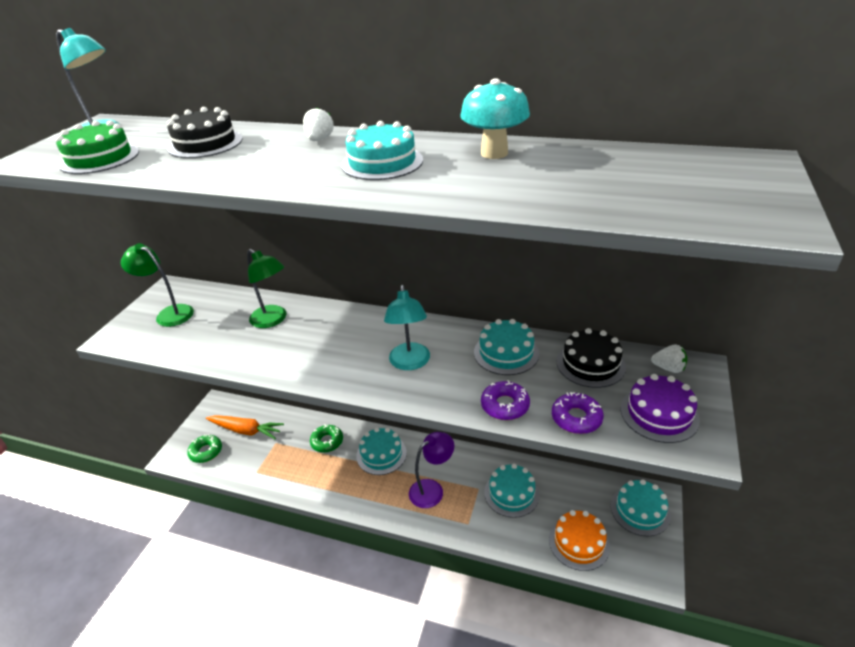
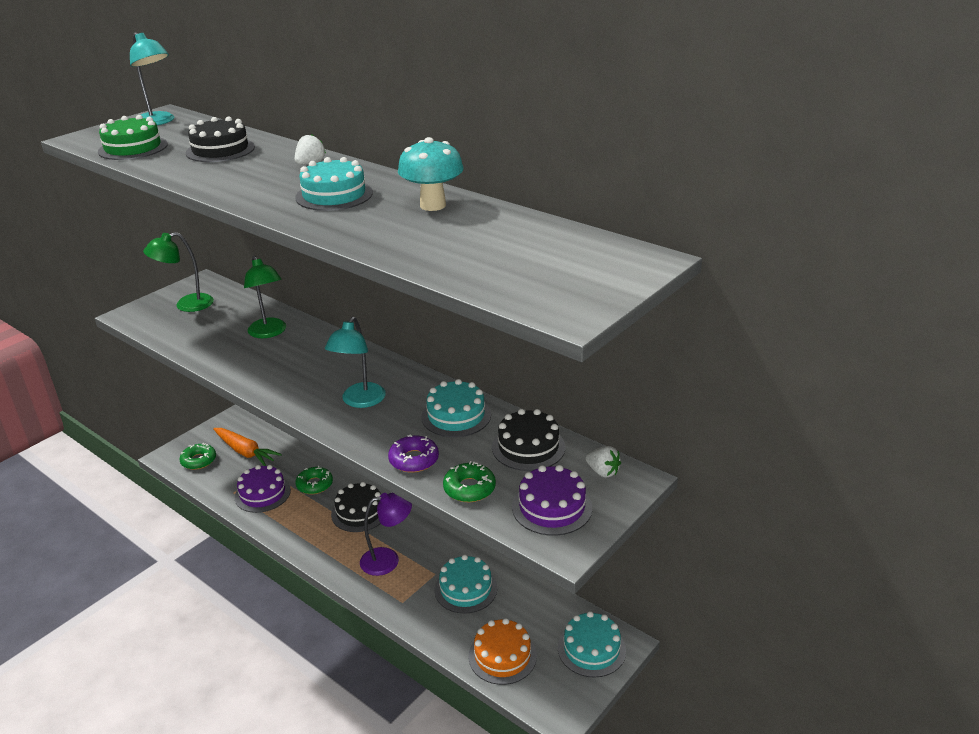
camera: 20 degrees right, 5 degrees down
(169, 313) = (186, 305): green lamp -> green lamp turned 75 degrees counterclockwise
(285, 464) = (262, 493): none -> purple cake
(381, 454) = (359, 512): turquoise cake -> black cake
(576, 418) = (469, 488): purple donut -> green donut

